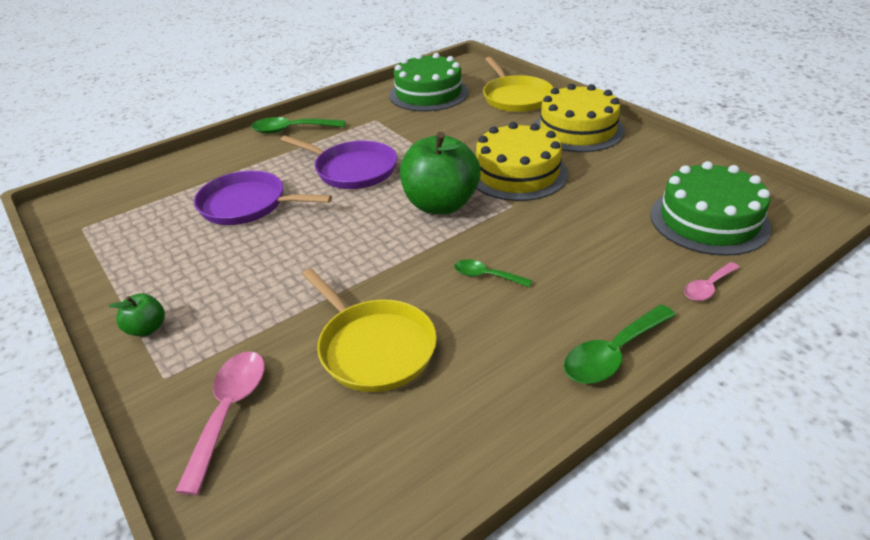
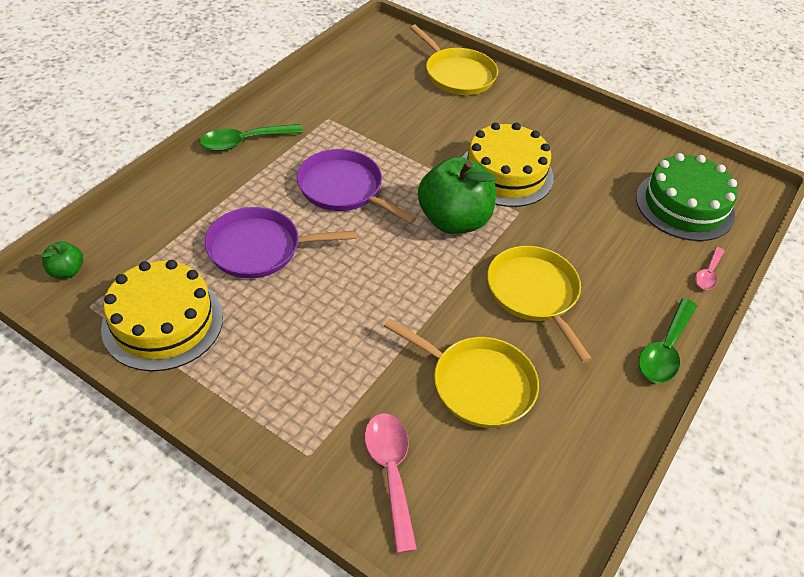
camera: 25 degrees left, 10 degrees up
(147, 328) = (255, 409): green apple -> green apple (67, 271)
(352, 170) = (343, 189): purple pan -> purple pan turned 150 degrees counterclockwise
(428, 93) = (365, 76): green cake -> none
(486, 276) = (534, 293): green spoon -> yellow pan
(577, 130) = (535, 112): yellow cake -> yellow cake (163, 322)

